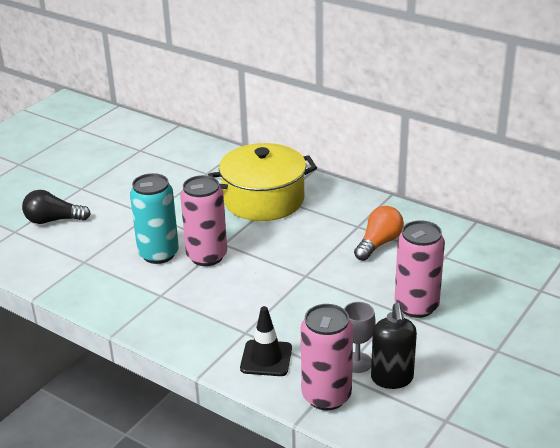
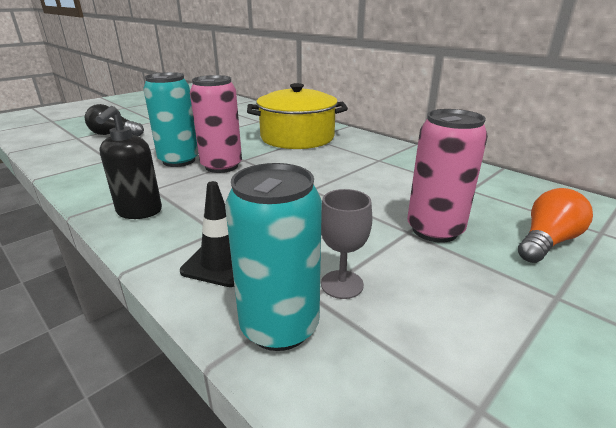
camera: 10 degrees right, 5 degrees down
(326, 396) = (279, 326): pink can -> turquoise can
(379, 243) = (397, 173): orange light bulb -> orange light bulb (547, 242)
(392, 379) = (389, 315): black soap dispenser -> black soap dispenser (139, 212)

